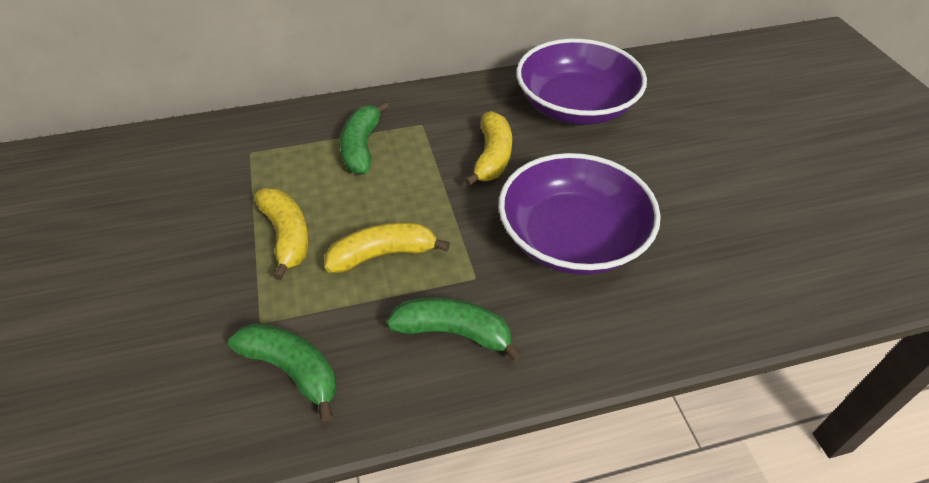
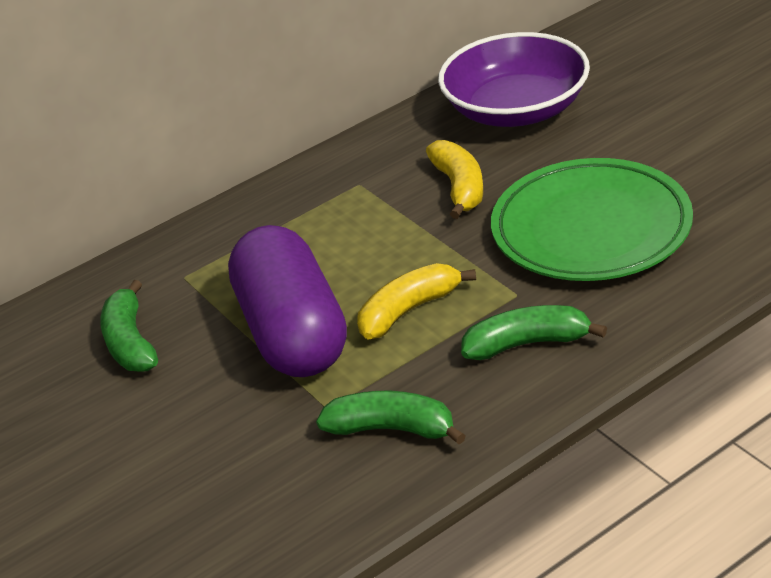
camera: 15 degrees left, 10 degrees down
(287, 236) = (294, 332): yellow banana -> purple capsule
(362, 147) = (308, 228): green banana -> green banana (130, 342)
(572, 238) = (591, 228): purple bowl -> green plate

